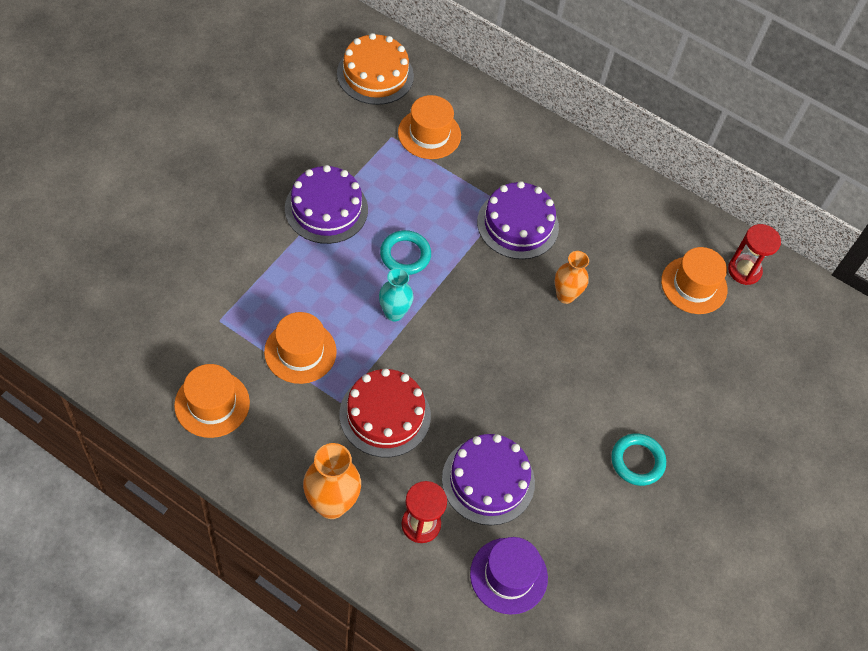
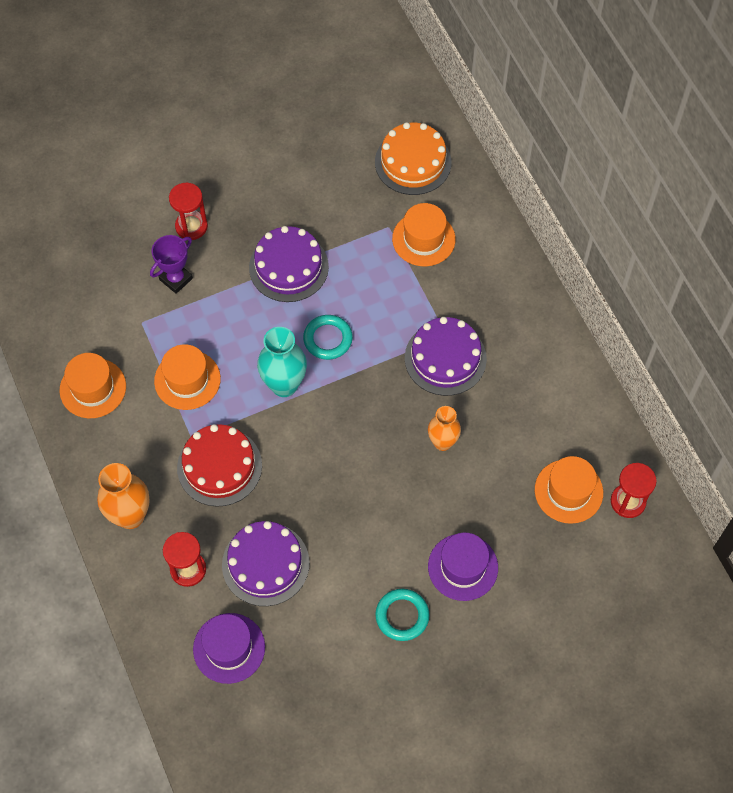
camera: 40 degrees right, 5 degrees up
(209, 213) = (191, 226): none -> red hourglass
(226, 266) = (176, 279): none -> purple trophy
(394, 313) = (284, 385): turquoise vase -> turquoise vase, size x1.50
(656, 392) = (463, 567): none -> purple hat

